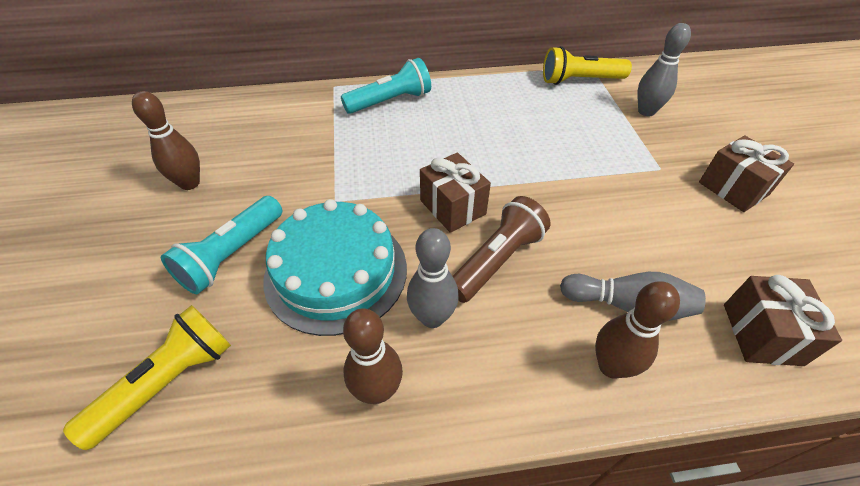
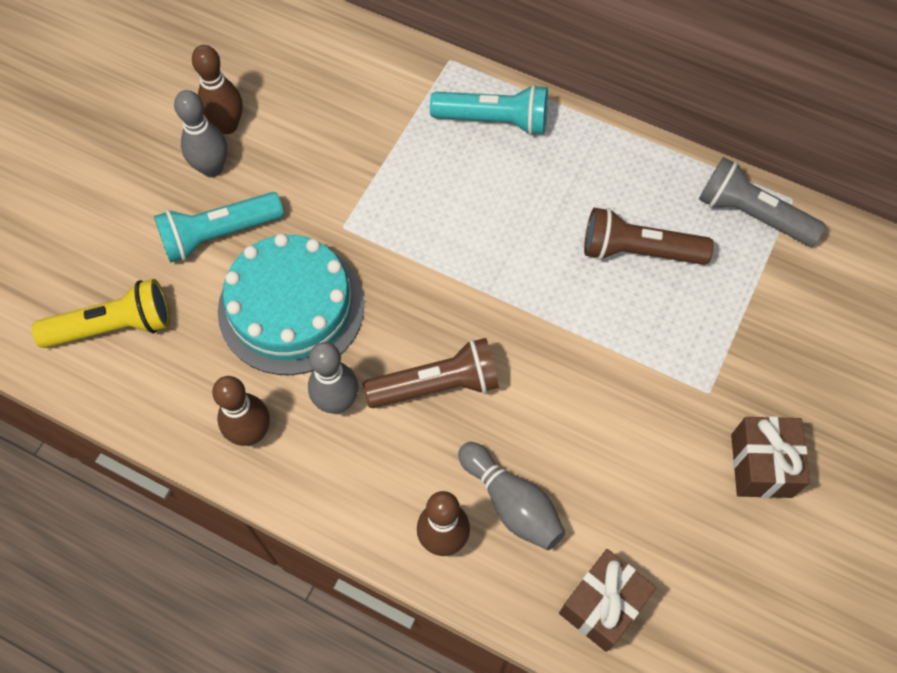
camera: 35 degrees right, 15 degrees up
(453, 207) = (445, 303): brown gift -> none
(541, 122) = (638, 251): none -> brown flashlight
(579, 80) = (751, 215): yellow flashlight -> grey flashlight
(646, 111) = (783, 309): grey bowling pin -> grey bowling pin (212, 168)

